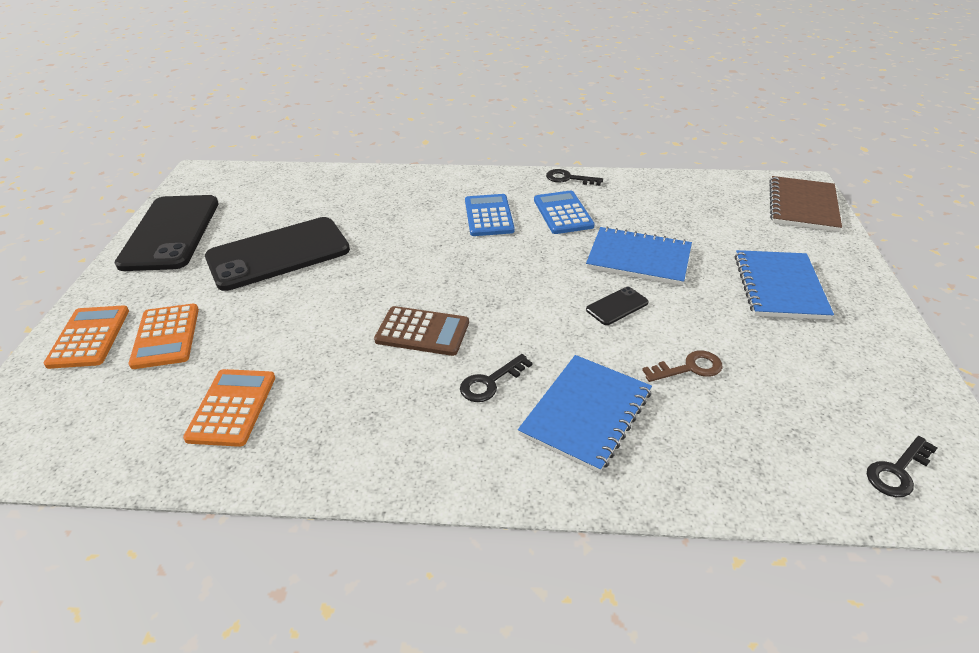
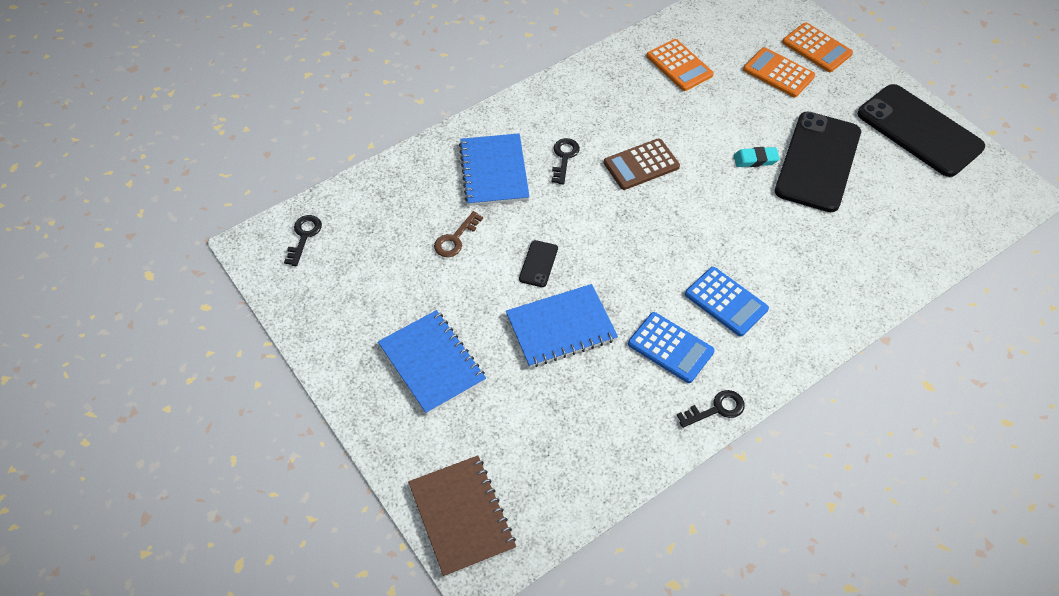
camera: 140 degrees right, 15 degrees up
(320, 281) = (755, 159): none -> turquoise eraser

